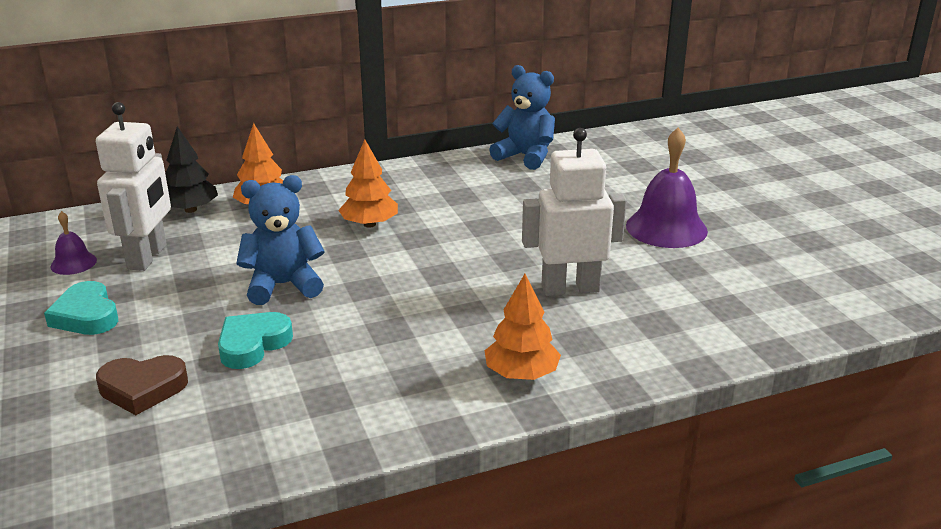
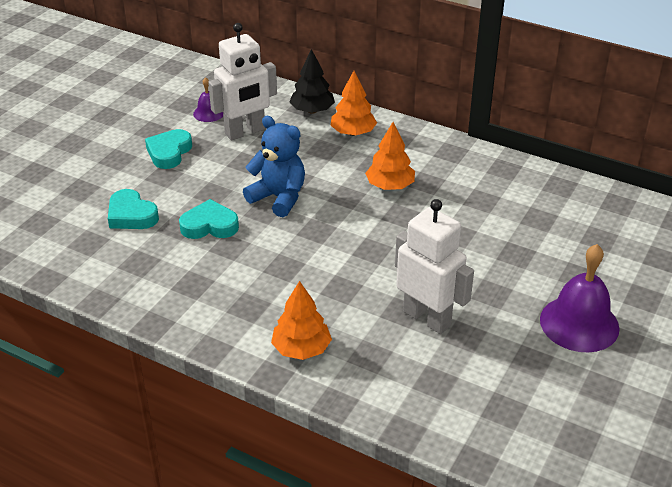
camera: 50 degrees right, 10 degrees up
(142, 389) = (131, 215): brown heart -> turquoise heart
(525, 156) = (585, 196): blue teddy bear -> none

